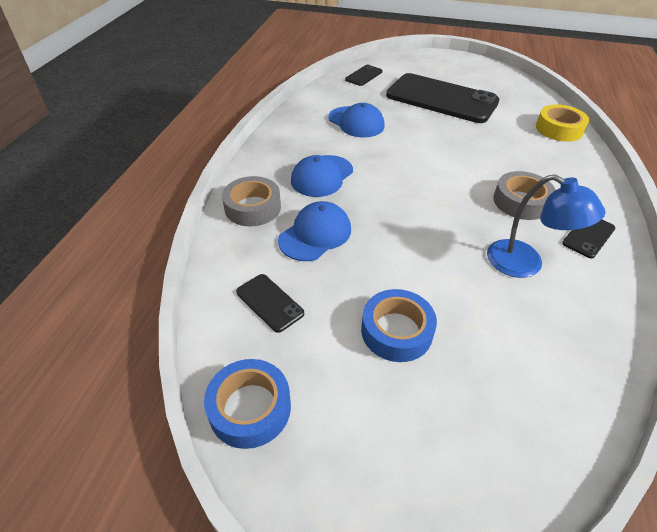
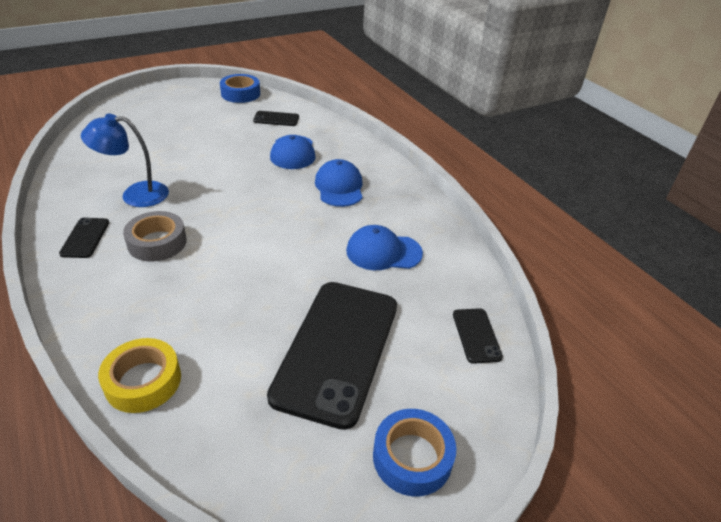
camera: 135 degrees right, 5 degrees down
(253, 207) = (351, 149): grey tape -> none
(396, 331) = (199, 134): blue tape -> blue tape (412, 457)
(441, 99) = (337, 349): black phone -> black phone turned 60 degrees counterclockwise

